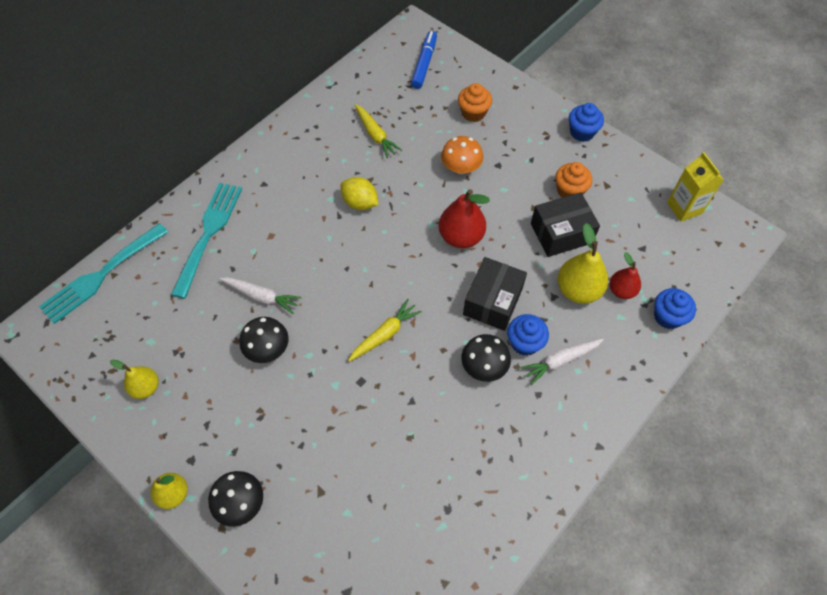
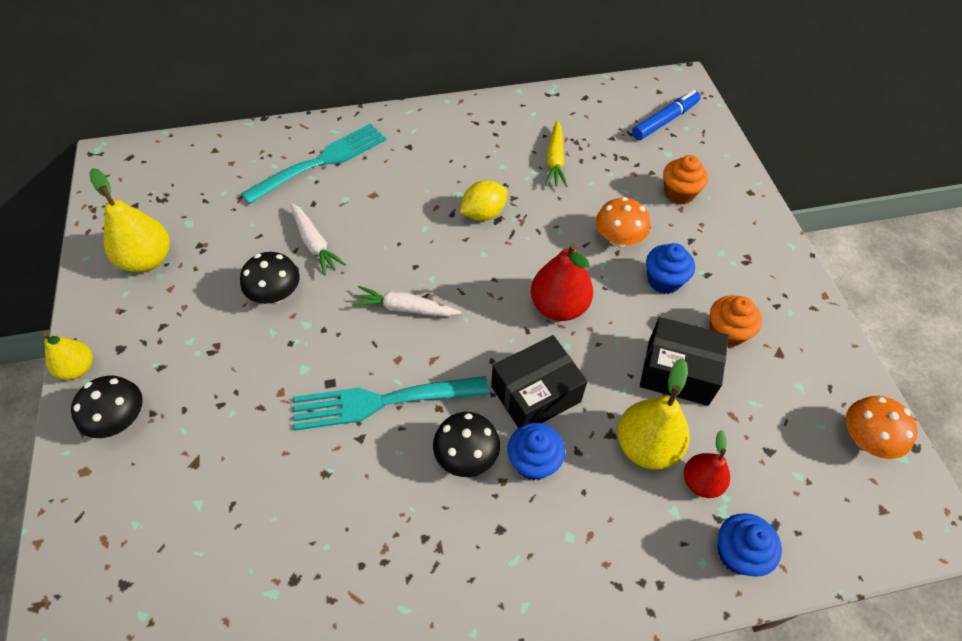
camera: 35 degrees right, 5 degrees down
(102, 275) = (206, 145): turquoise fork -> turquoise fork (382, 401)
(146, 387) = (147, 260): yellow pear -> yellow pear, size x1.60
(360, 203) = (483, 213): yellow lemon -> yellow lemon turned 75 degrees clockwise
(385, 334) = (394, 353): yellow carrot -> none
(560, 361) = (558, 511): white carrot -> white carrot (405, 308)
(582, 132) = (794, 280): blue cupcake -> blue cupcake (664, 280)
(684, 208) = (865, 439): yellow carton -> orange mushroom

